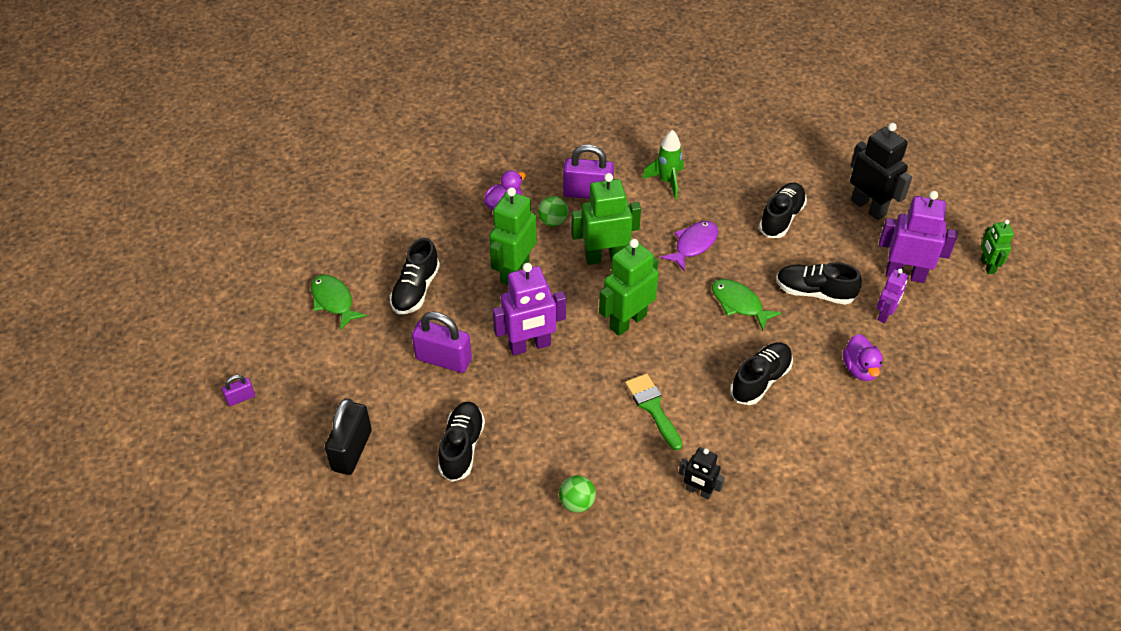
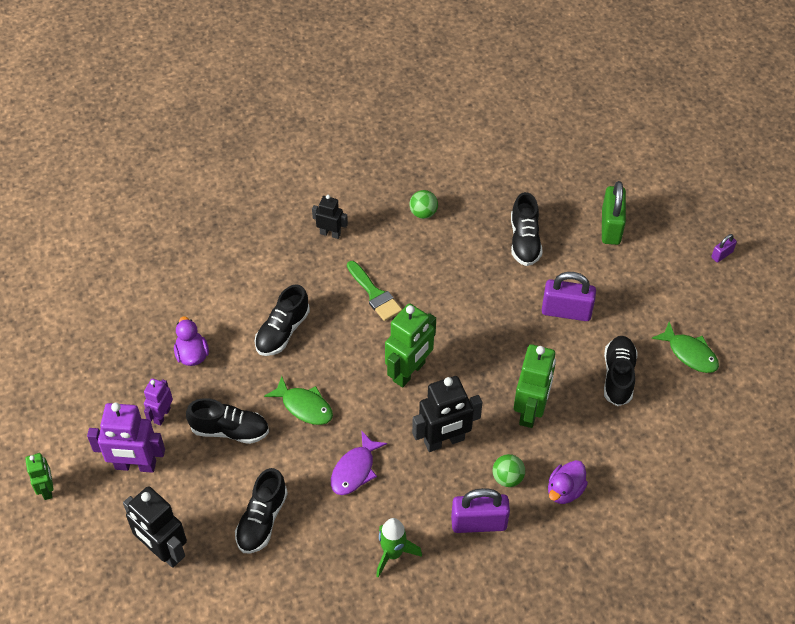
camera: 170 degrees right, 5 degrees up
(352, 450) = (611, 227): black padlock -> green padlock
(530, 346) = (493, 335): purple robot -> none
(604, 257) = (444, 441): green robot -> black robot

